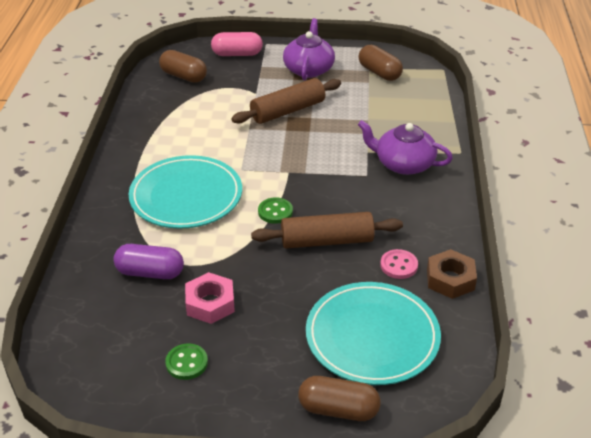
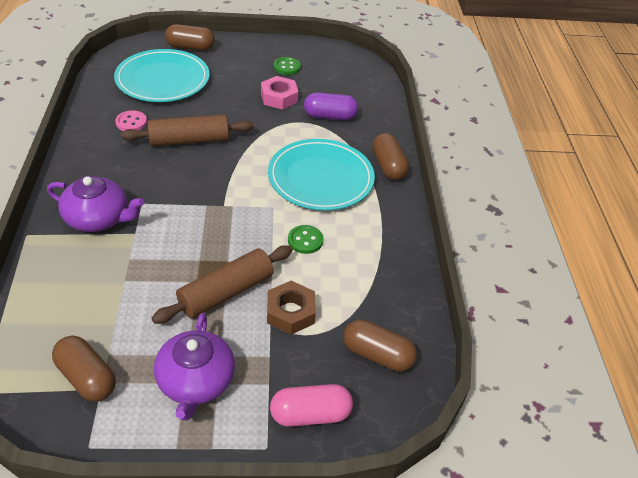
camera: 170 degrees right, 5 degrees up
(107, 207) = (388, 166): none -> brown capsule
(275, 212) = (235, 164): green button -> green button (305, 240)
(450, 279) = (92, 113): brown nut -> brown nut (290, 312)

